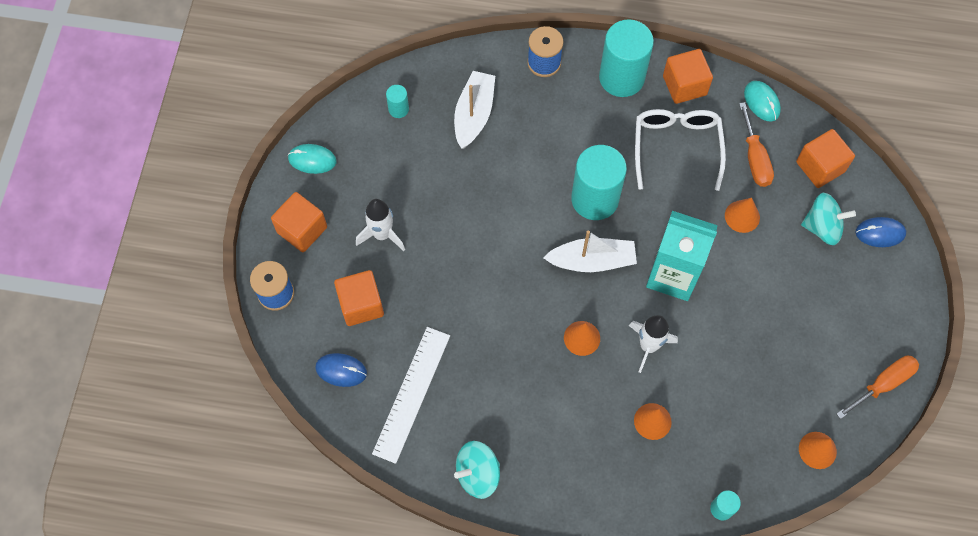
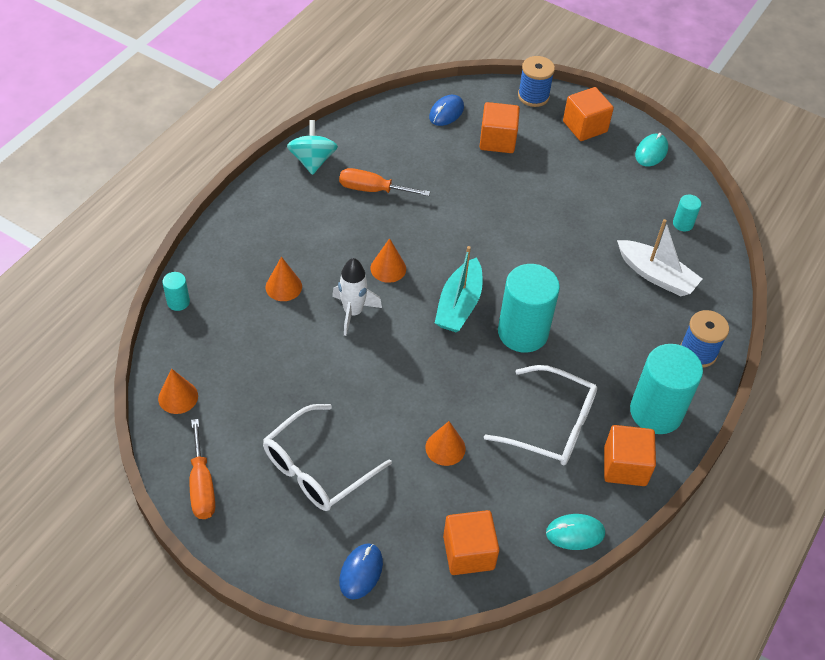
camera: 110 degrees right, 15 degrees down
(382, 234) = (556, 173): white rocket -> none
(412, 394) = (402, 145): white ruler -> none
(592, 261) = (459, 305): white boat -> turquoise boat
(673, 275) = (412, 360): turquoise carton -> none
(754, 158) = (507, 492): orange screwdriver -> orange screwdriver (372, 190)
(816, 303) = (317, 468): none -> white glasses
(822, 227) = (396, 517): turquoise spinning top -> none

